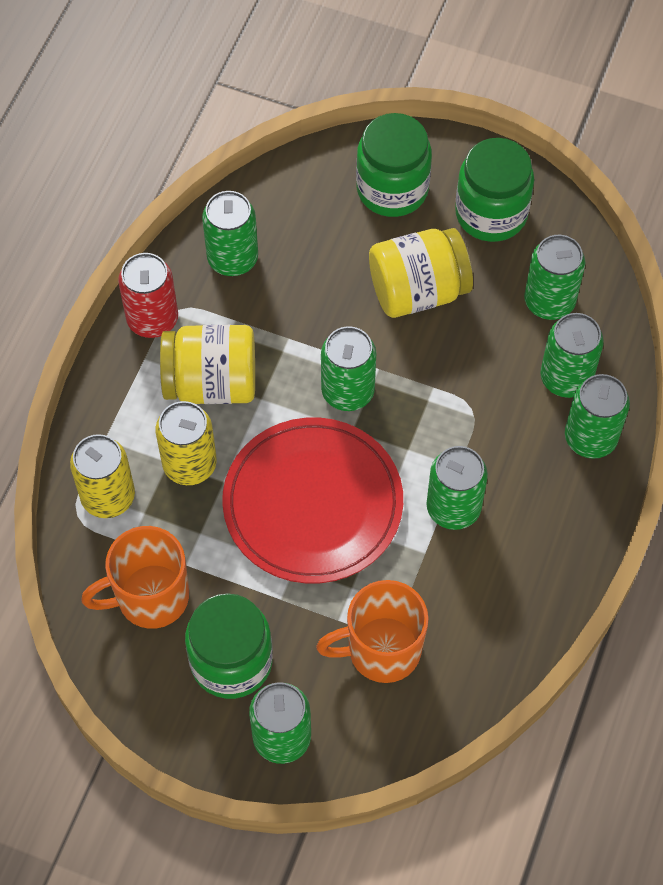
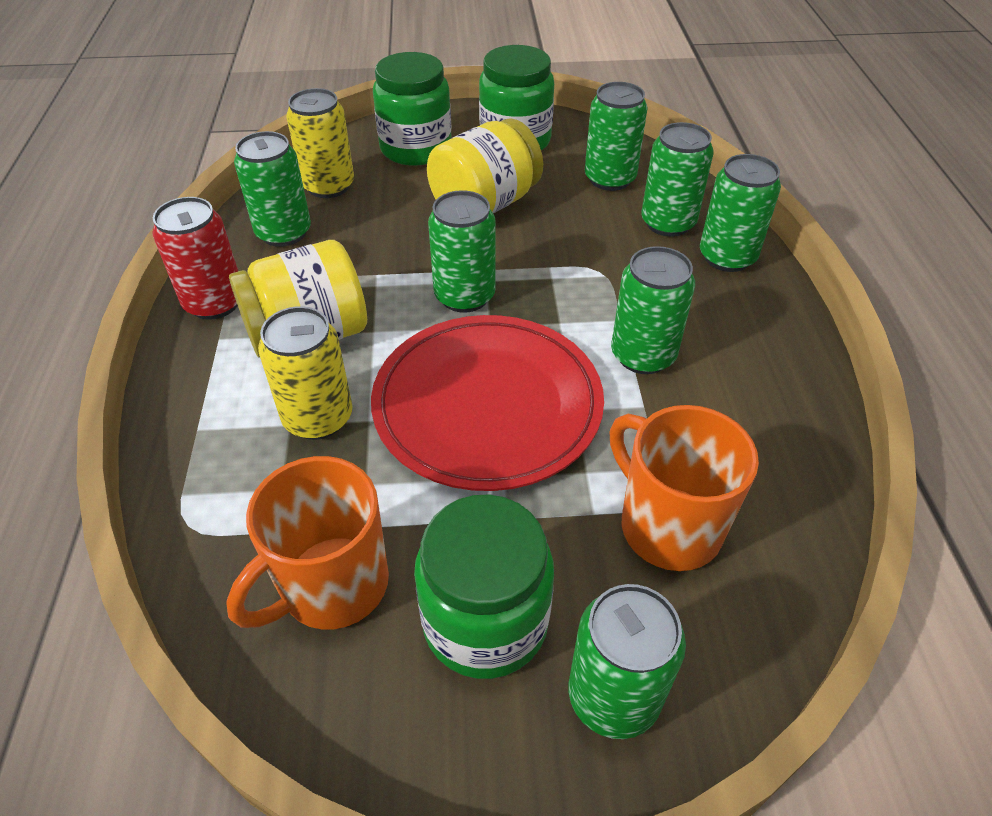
camera: 25 degrees left, 15 degrees down
(108, 496) = (224, 488): yellow can -> yellow can (328, 186)
(381, 650) = (667, 526): orange mug -> orange mug turned 90 degrees clockwise

